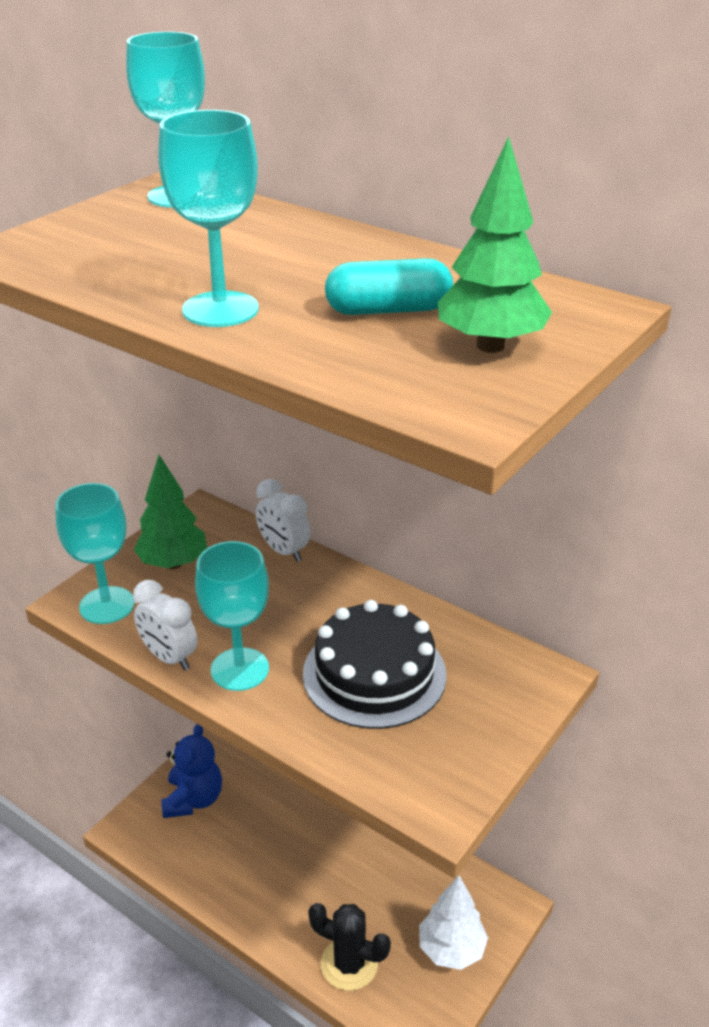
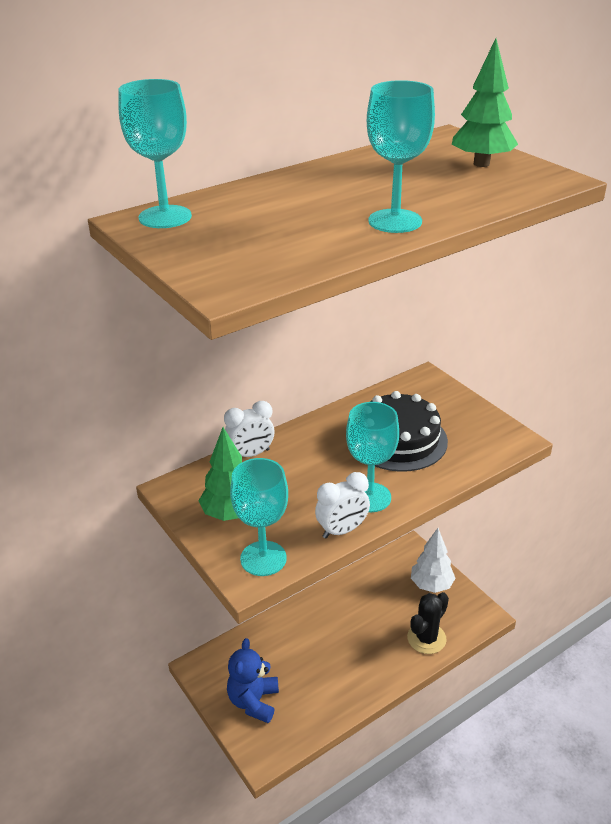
camera: 70 degrees left, 0 degrees up
(193, 799) = (253, 701): blue teddy bear -> blue teddy bear turned 105 degrees counterclockwise
(388, 310) = (423, 179): turquoise capsule -> none

